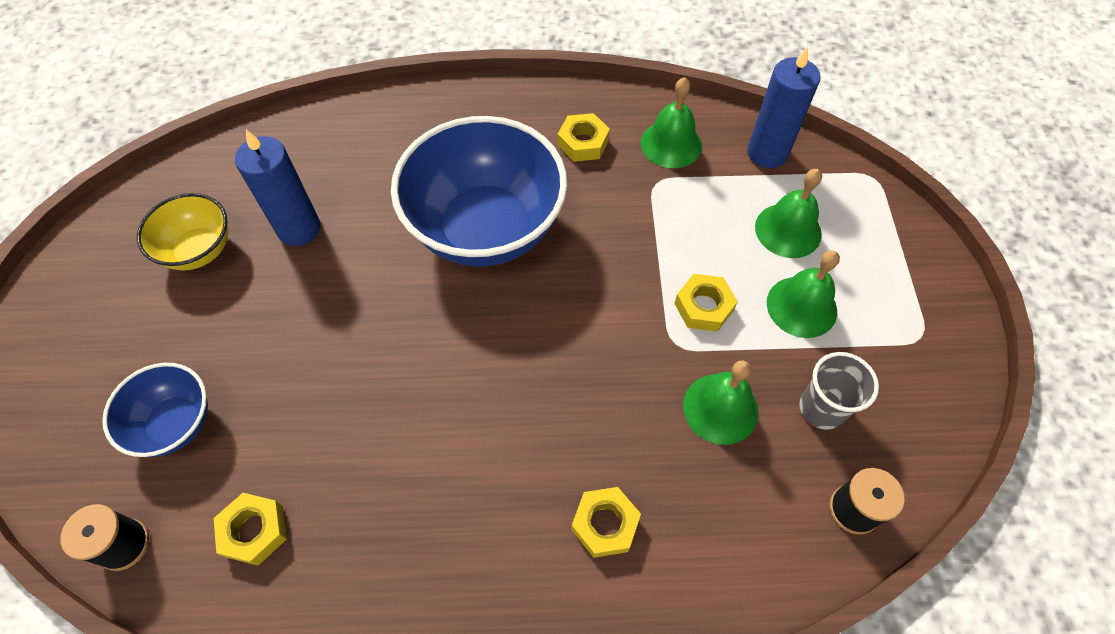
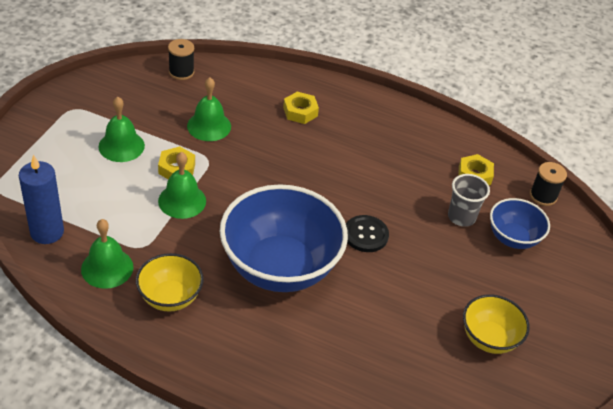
camera: 160 degrees left, 15 degrees down
(299, 228) = (412, 323): blue candle -> none
(397, 324) = (366, 235): none -> black button
(583, 143) = (170, 297): yellow nut -> yellow bowl
(788, 230) = (86, 183): green bell -> green bell (182, 201)
(821, 408) = (158, 106): grey cup -> grey cup (461, 217)

